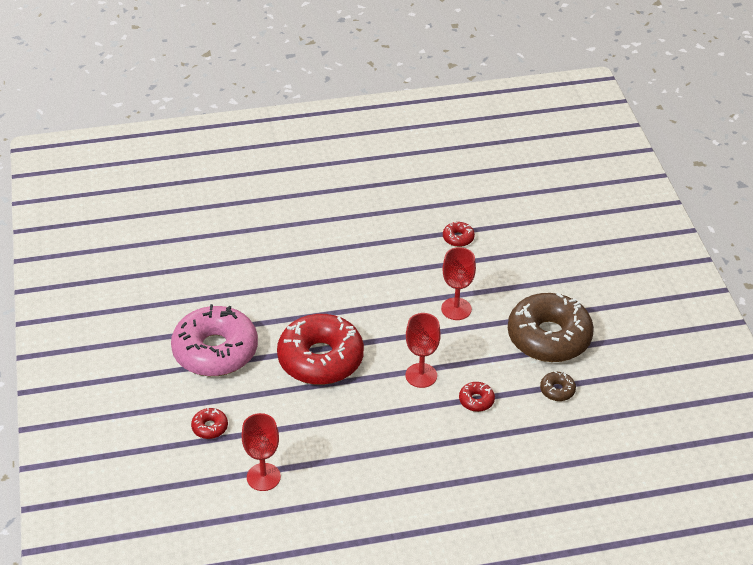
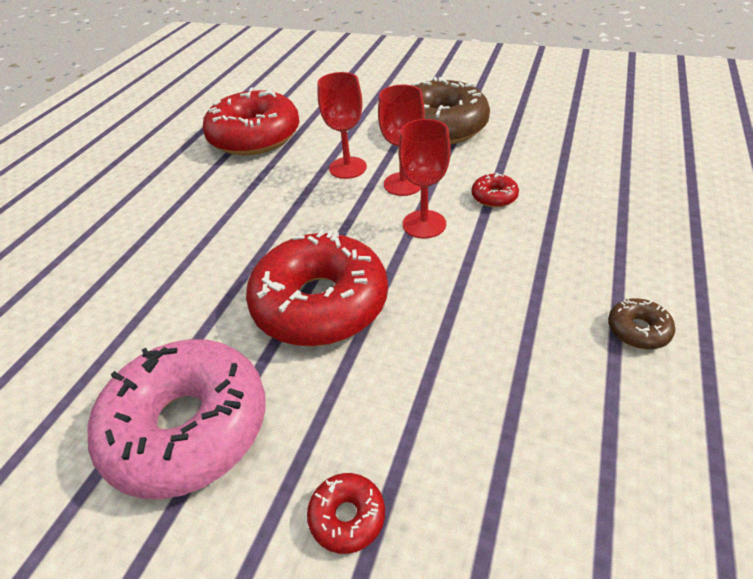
camera: 55 degrees left, 0 degrees up
(263, 477) = (515, 477): red goblet -> red goblet (403, 184)
(458, 238) = (255, 137): red donut -> red donut, size x2.48
(557, 390) = (515, 143): brown donut -> brown donut (638, 330)

